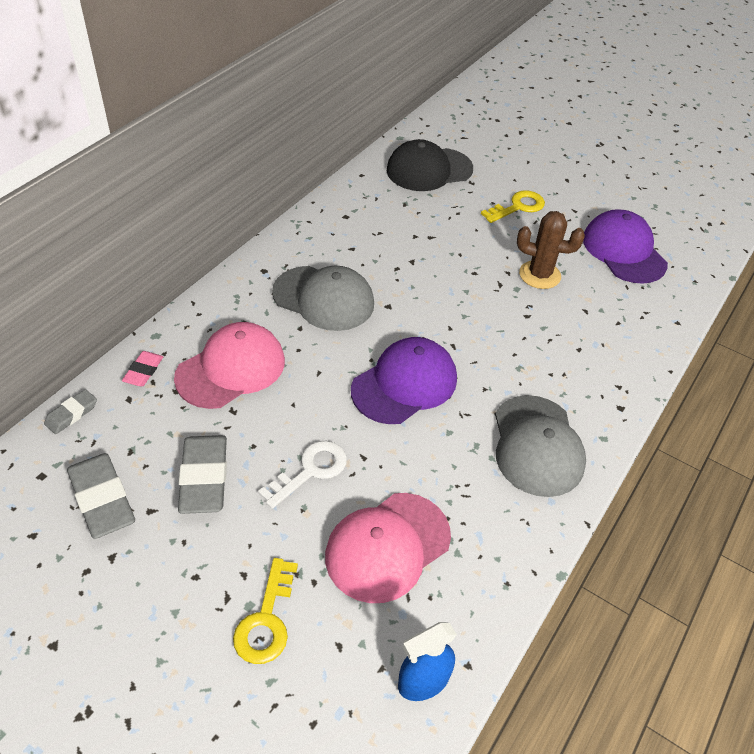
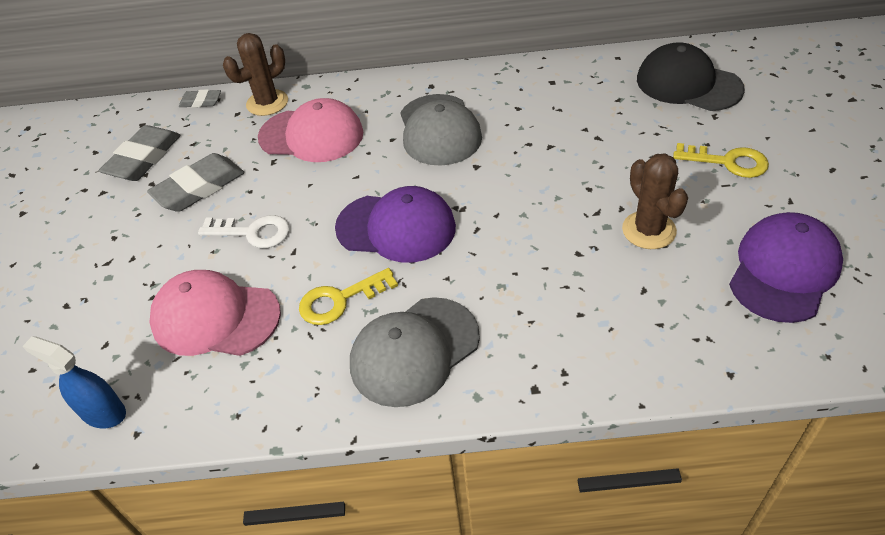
camera: 60 degrees right, 0 degrees up
(143, 371) = (267, 103): pink eraser -> brown cactus
(266, 619) = (102, 293): yellow key -> yellow key (340, 300)

